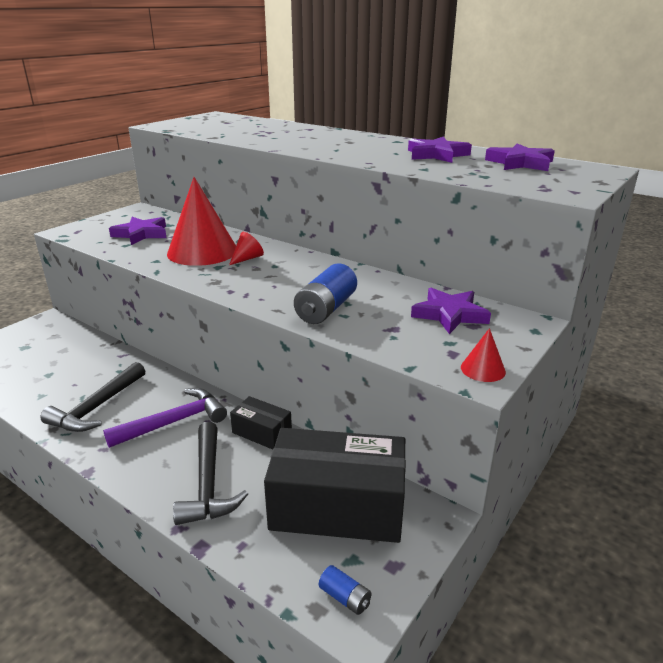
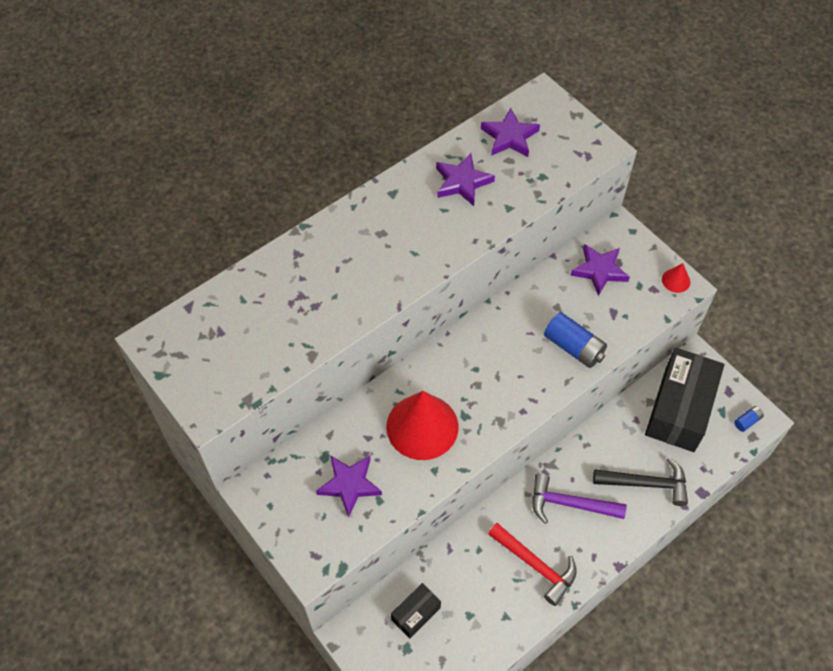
camera: 75 degrees left, 30 degrees up
(97, 407) = (535, 565): black hammer -> red hammer
(174, 422) = (570, 504): purple hammer -> purple hammer turned 60 degrees counterclockwise
(247, 258) = (452, 389): red cone -> none
(262, 432) = (595, 441): black box -> black box (415, 613)

